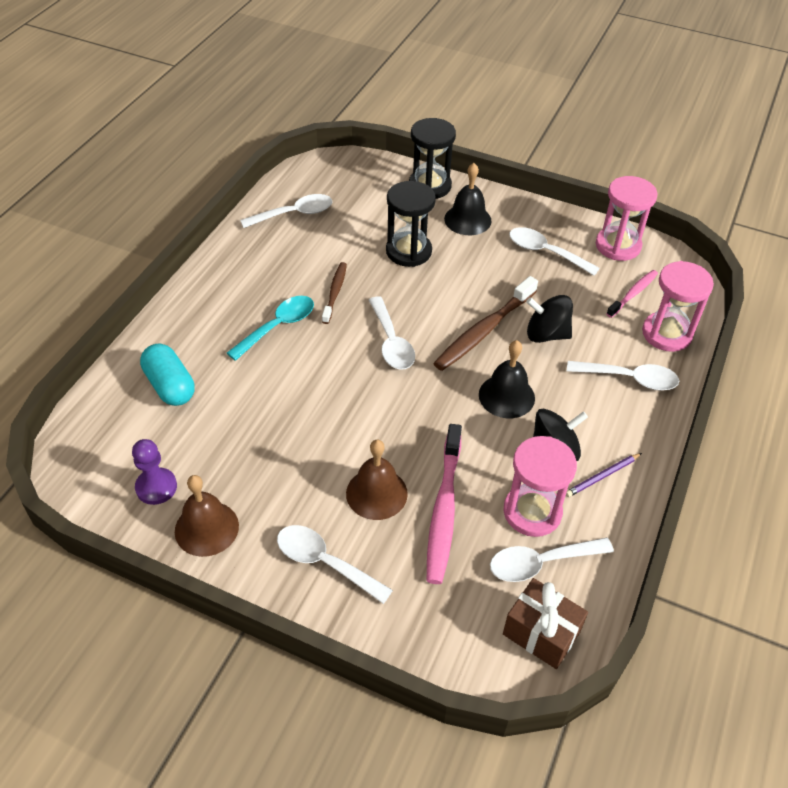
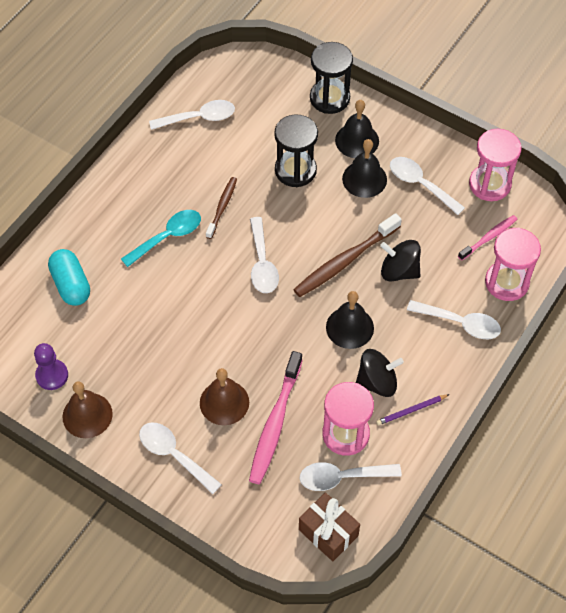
camera: 10 degrees right, 10 degrees up
(485, 253) = (364, 179): none -> black bell

